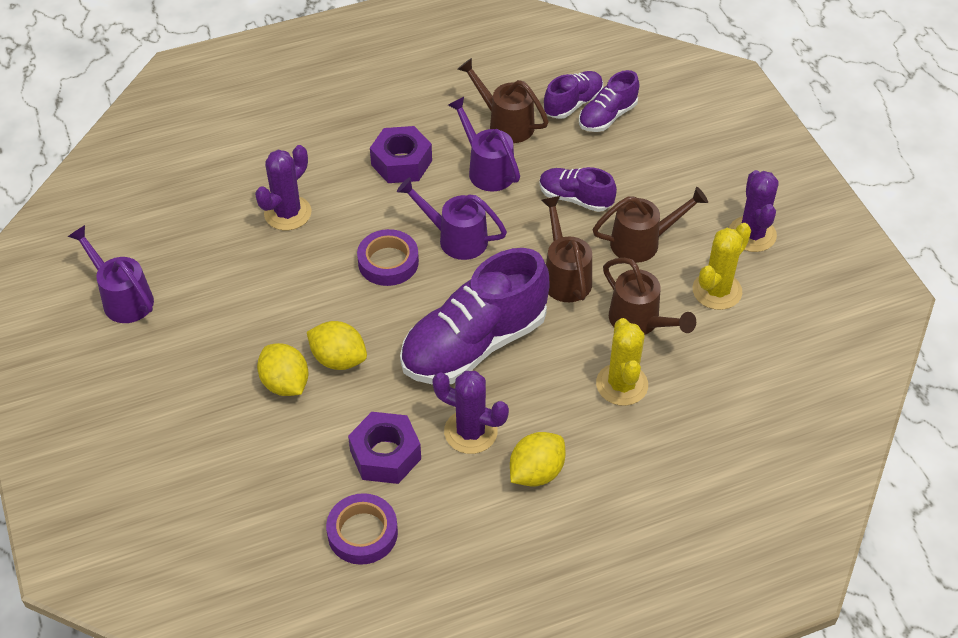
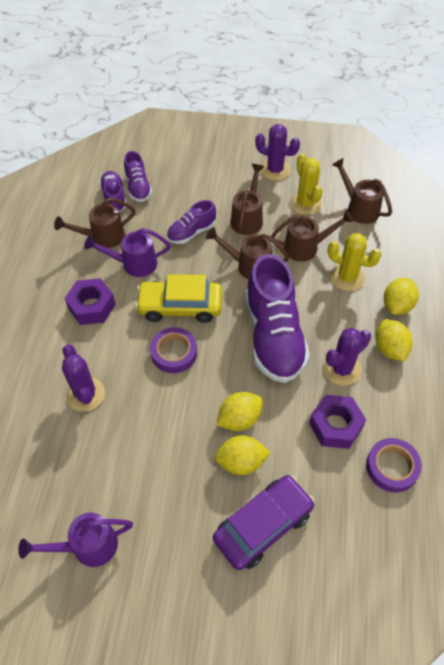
camera: 60 degrees left, 5 degrees up
(221, 434) = (263, 525): none -> purple car
(456, 238) = (180, 306): purple watering can -> yellow car
(614, 456) = (397, 305): none -> yellow lemon
(757, 353) = (359, 208): none -> brown watering can

